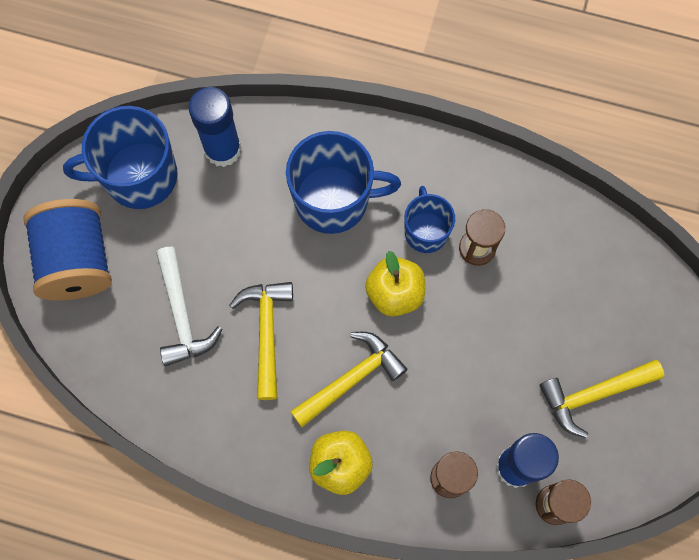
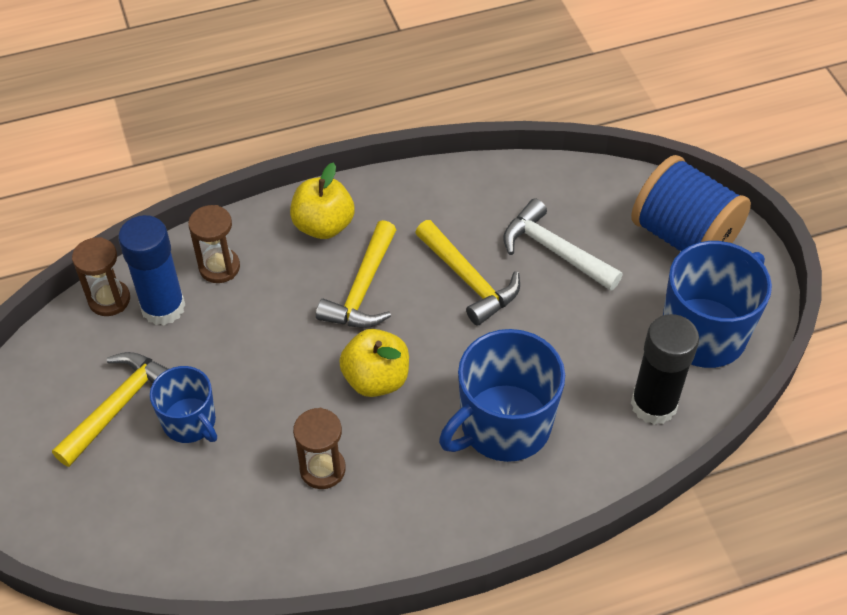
camera: 145 degrees right, 20 degrees down
(223, 149) = (653, 404): blue glue stick -> black glue stick
(425, 231) = (387, 453): blue mug -> blue mug (190, 422)

